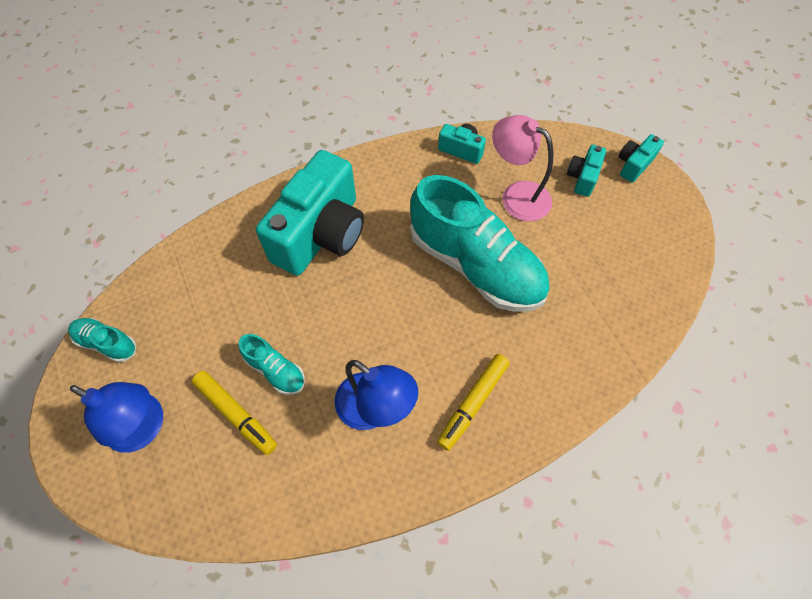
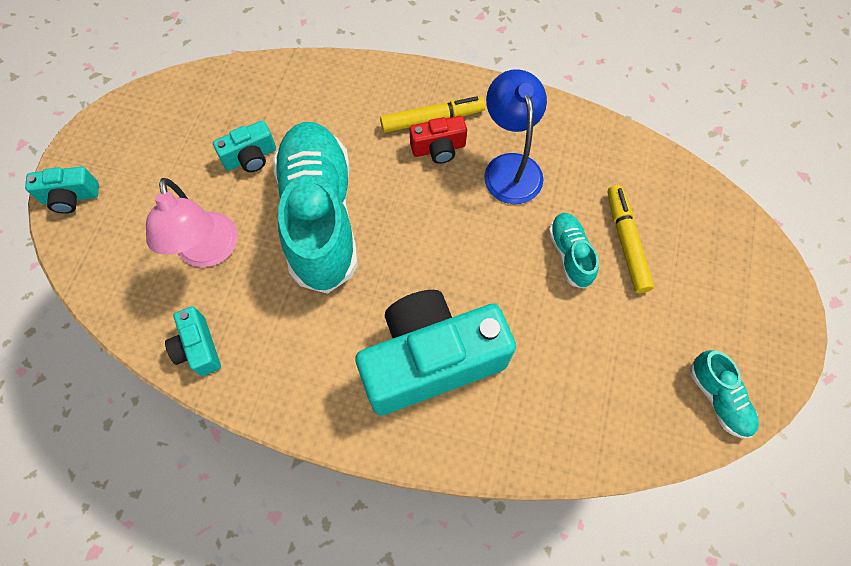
camera: 140 degrees left, 5 degrees up
(144, 428) = (712, 286): blue lamp -> none
(444, 380) = (438, 149): none -> red camera
(582, 178) = (130, 221): turquoise camera -> turquoise camera (250, 157)

